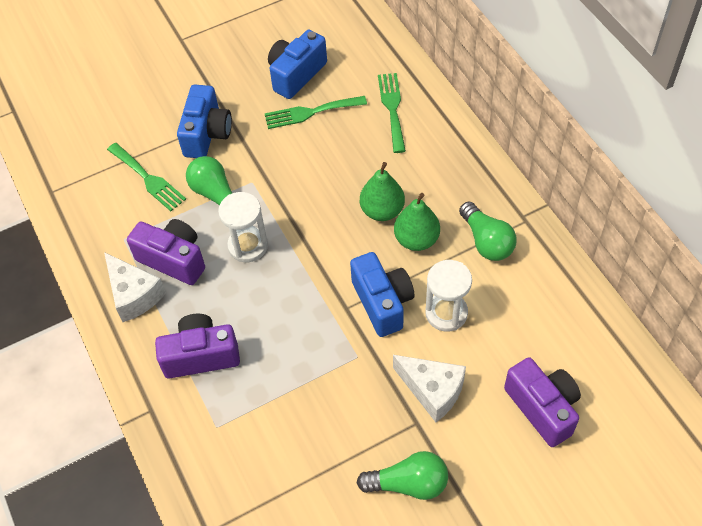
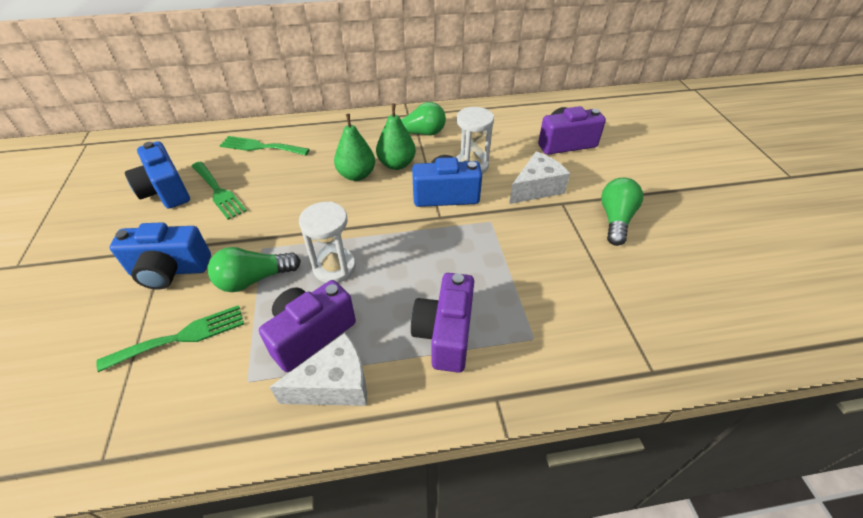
camera: 75 degrees left, 10 degrees down
(207, 134) = (170, 270): blue camera -> blue camera turned 150 degrees clockwise
(310, 112) = (218, 192): green fork -> green fork turned 45 degrees counterclockwise

